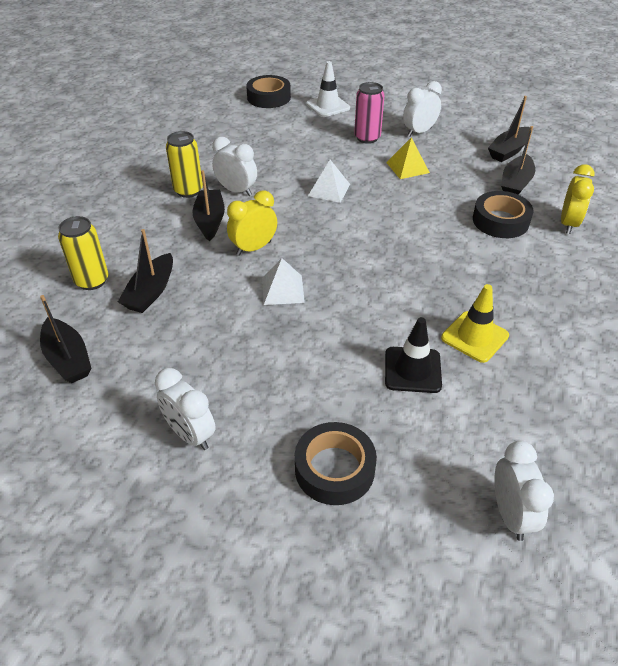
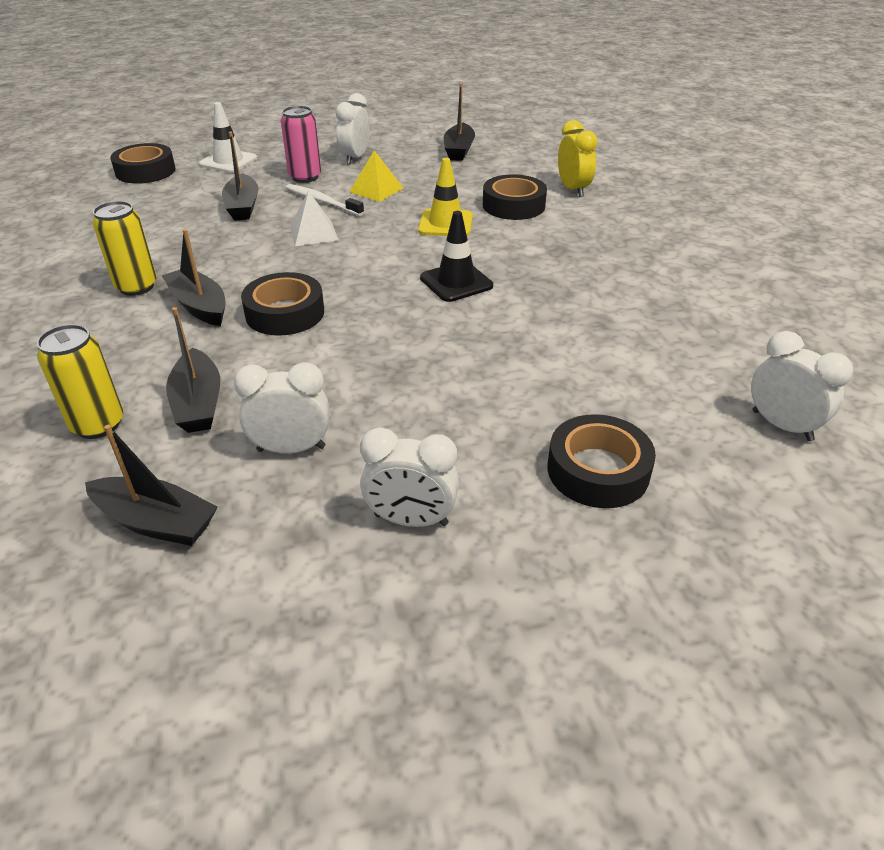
camera: 35 degrees left, 5 degrees down
(236, 191) = (202, 267): white clock -> white clock (291, 449)
(254, 248) = (285, 313): yellow clock -> black tape
(283, 290) = (362, 338): white pyramid -> none
(359, 164) = (322, 201): none -> white toothbrush
(412, 370) = (572, 352): black traffic cone -> black traffic cone (456, 282)
(474, 337) = (595, 303): yellow traffic cone -> yellow traffic cone (445, 223)
(515, 183) = (494, 173): black boat -> black boat (243, 206)

